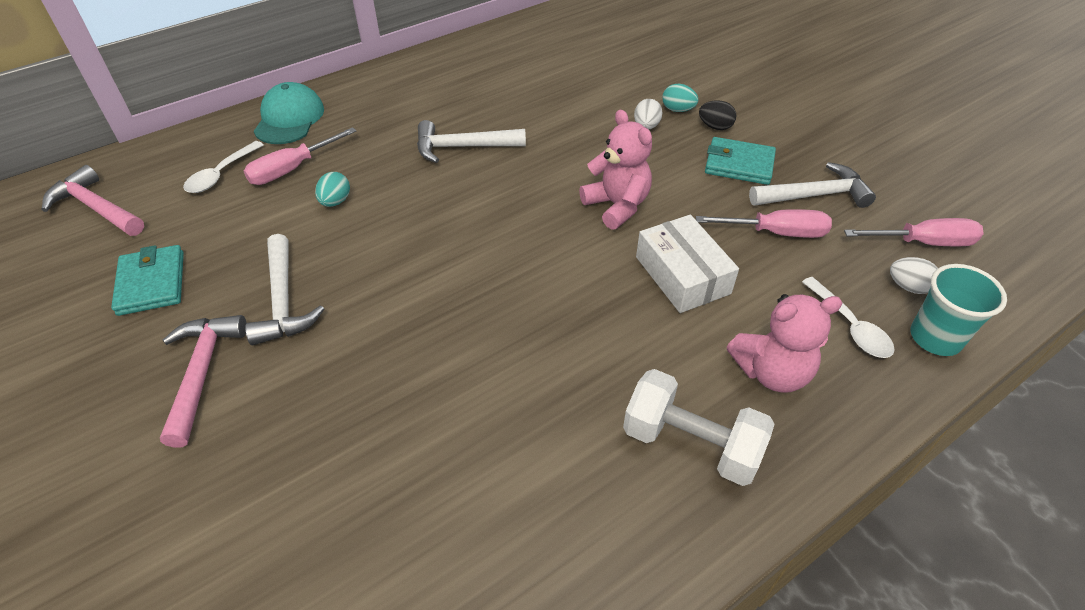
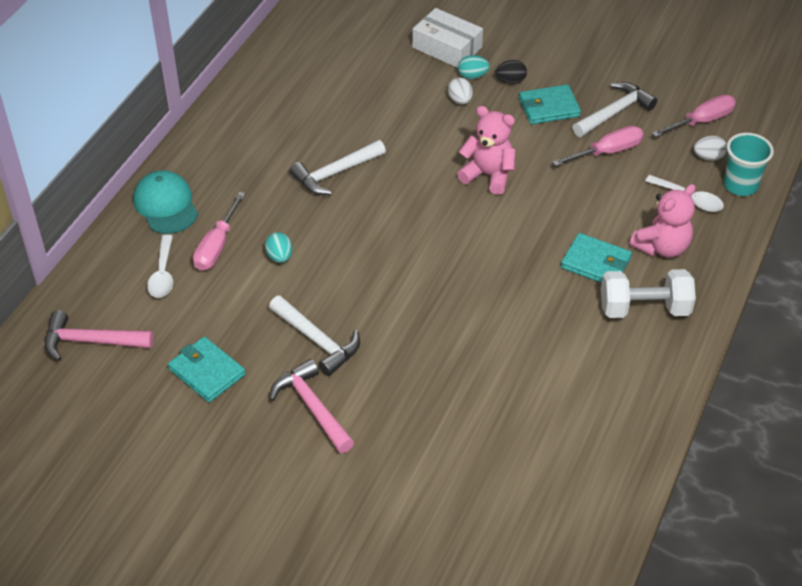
camera: 30 degrees left, 0 degrees up
(668, 354) = (595, 263): none -> turquoise wallet
(682, 275) = (568, 208): white box -> white box (447, 47)

